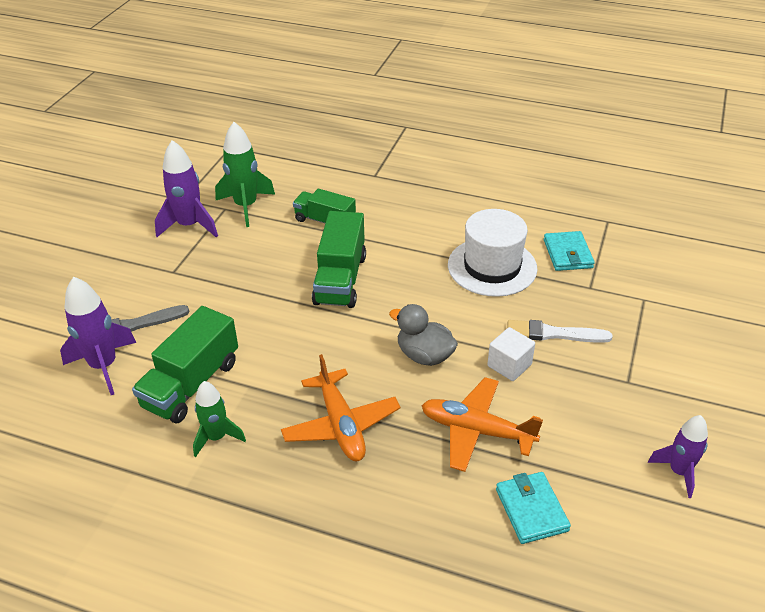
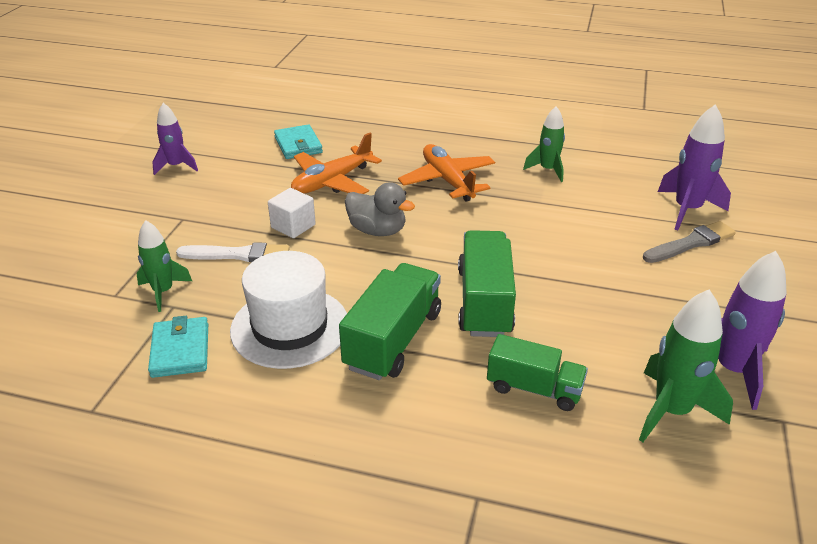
camera: 175 degrees right, 5 degrees down
(191, 384) = (593, 200): green truck -> green truck (393, 340)
(476, 431) = (332, 182): orange plane -> orange plane turned 120 degrees clockwise
(604, 300) = (163, 292): none -> green rocket

